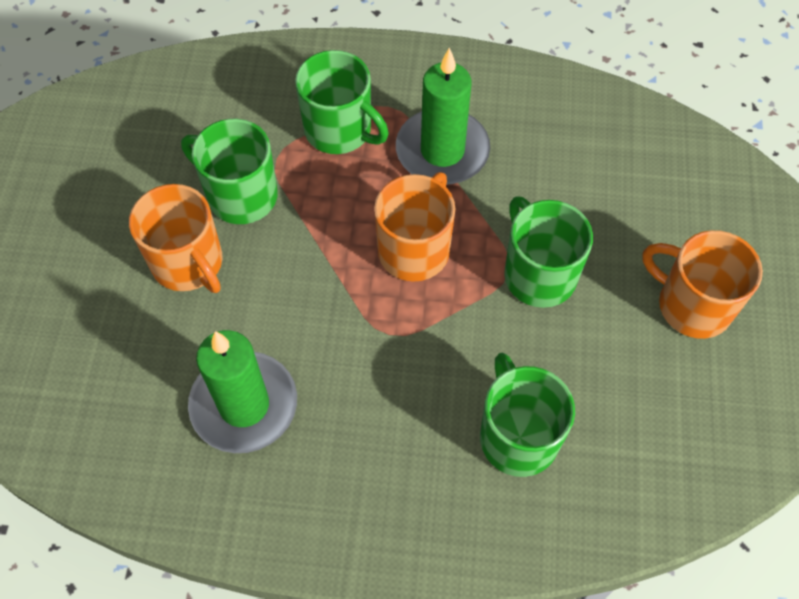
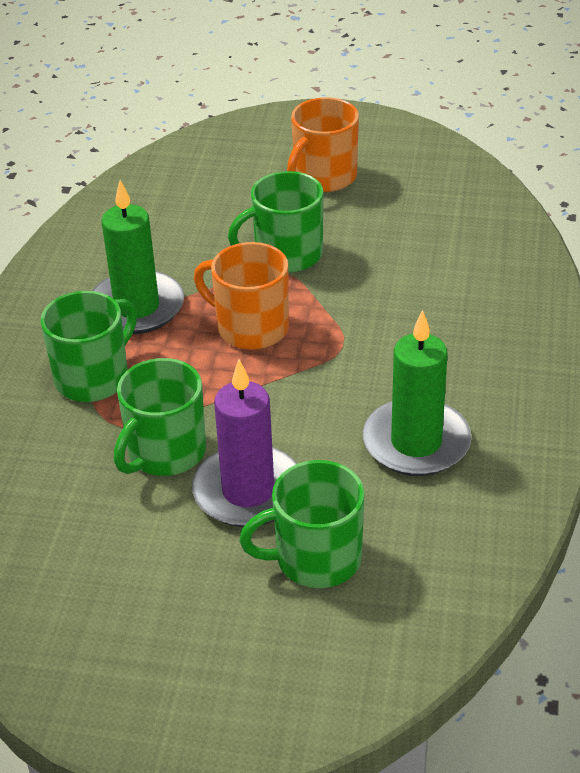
camera: 85 degrees left, 20 degrees down
(188, 263) = (248, 491): orange mug -> purple candle
(518, 436) = (444, 274): green mug -> green mug (316, 559)

